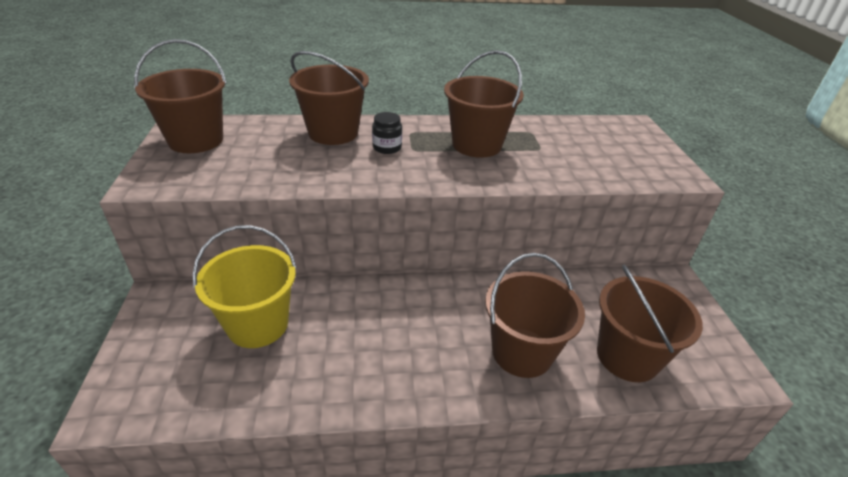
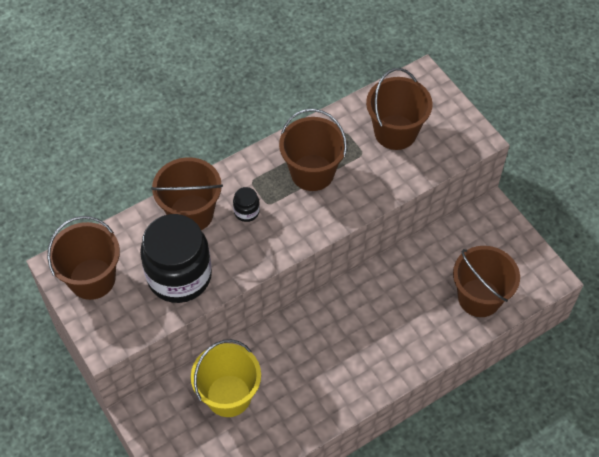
camera: 25 degrees left, 20 degrees up
(275, 165) = (179, 276): none -> black jar
(522, 352) = (413, 328): brown bucket -> brown bucket (395, 132)

